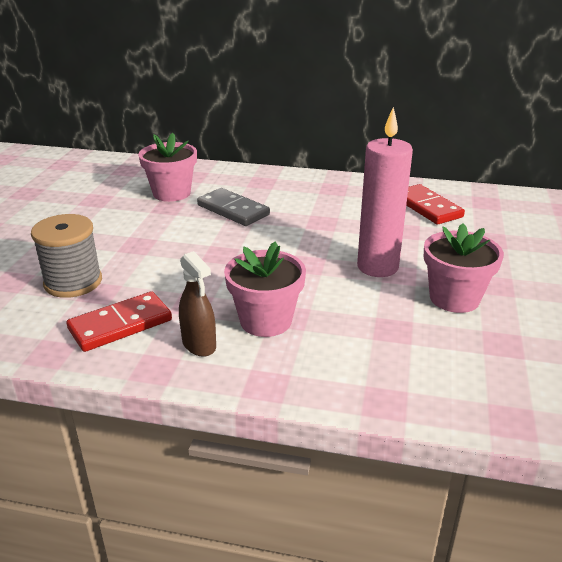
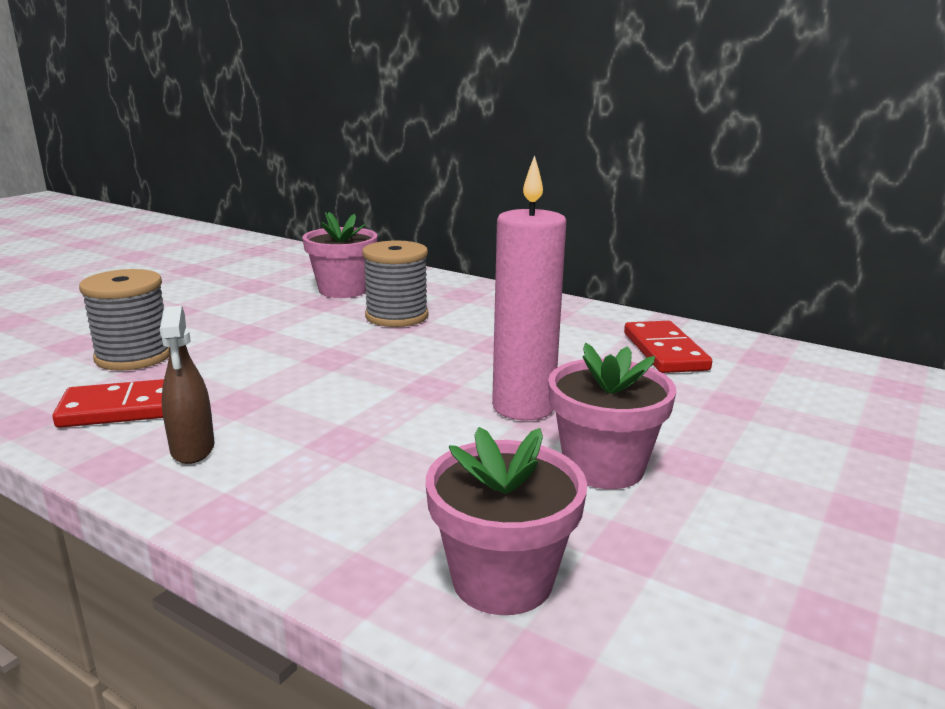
camera: 20 degrees right, 10 degrees down
(233, 210) = (397, 316): grey domino -> grey spool
(266, 321) = (305, 440): pink flower pot -> pink flower pot (502, 579)

